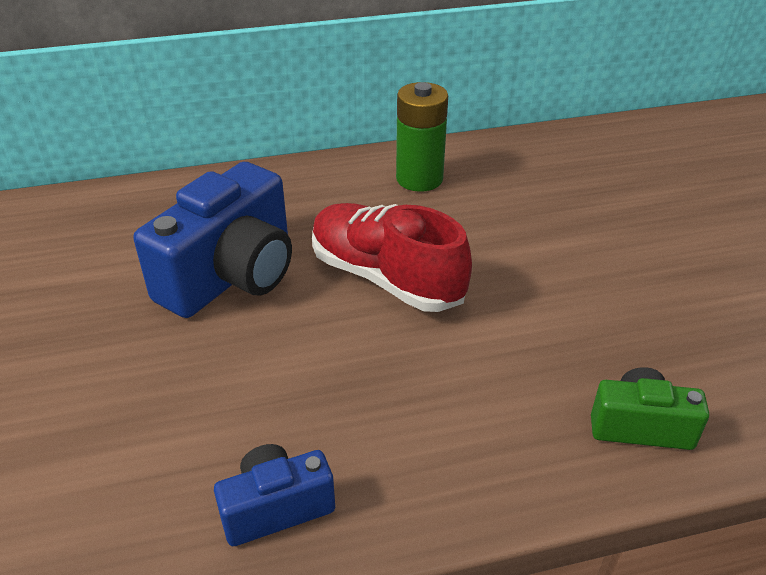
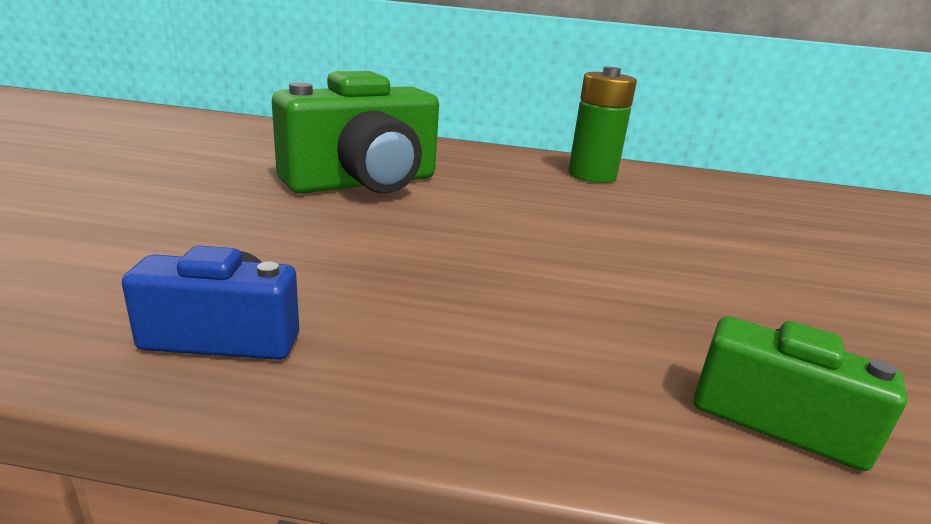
camera: 20 degrees right, 15 degrees down
(231, 275) = (363, 183): blue camera -> green camera
(386, 278) = (510, 217): red shoe -> none

